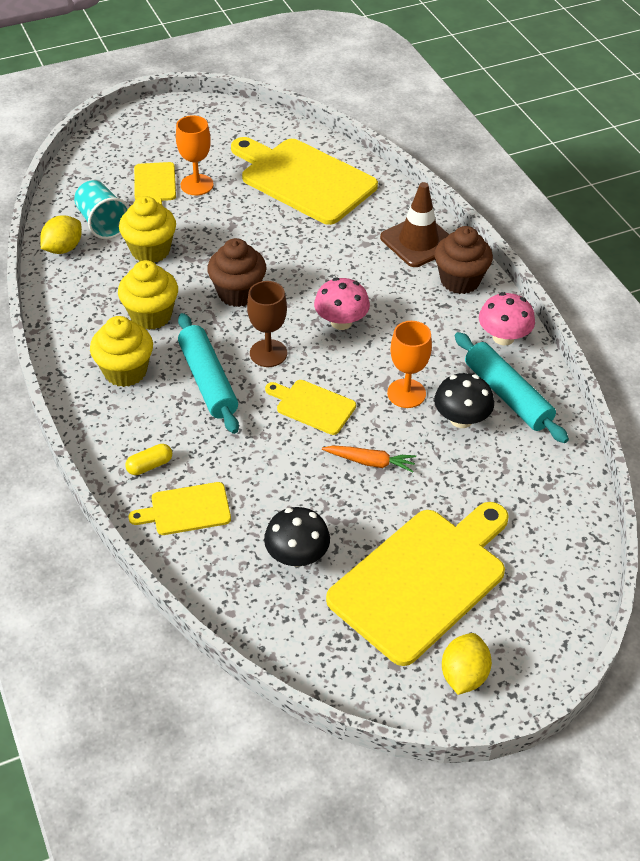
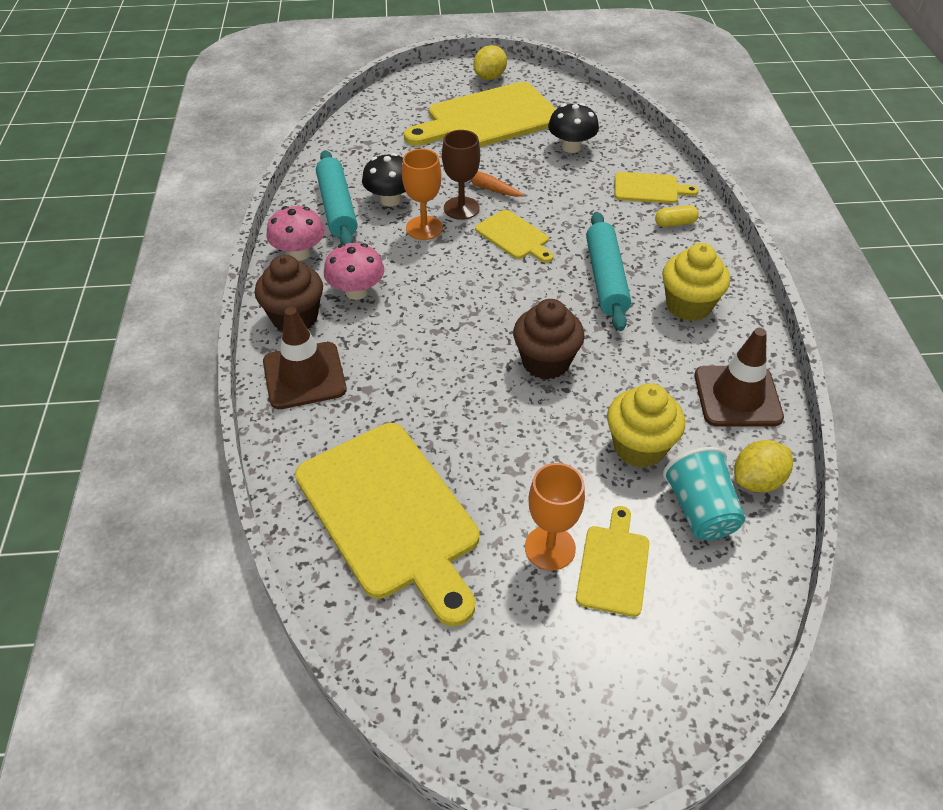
camera: 160 degrees left, 0 degrees up
(78, 302) = (737, 396): none -> brown traffic cone
(151, 315) = (652, 359): yellow cupcake -> none
(268, 353) = (537, 290): brown goblet -> brown goblet (461, 208)
(341, 322) = (448, 304): pink mushroom -> pink mushroom (356, 291)

